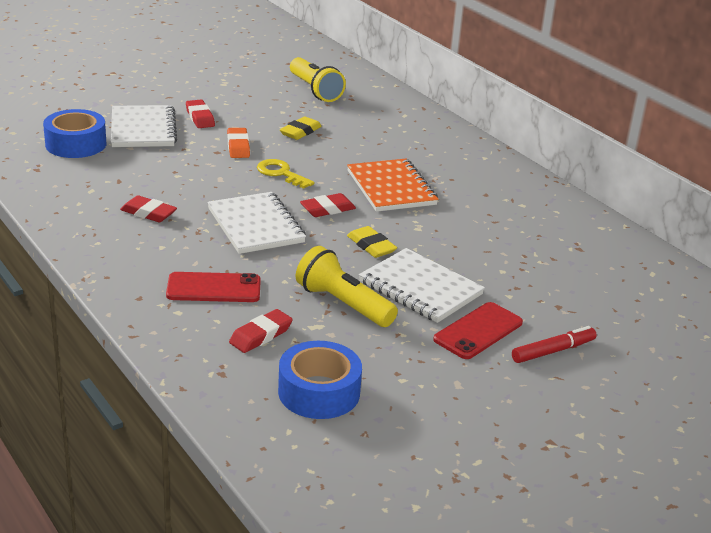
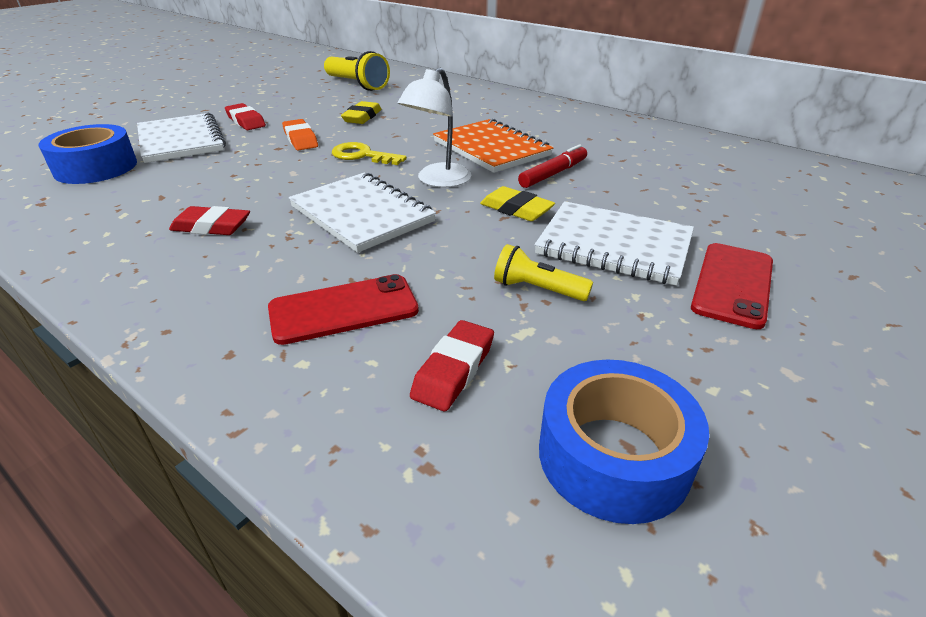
camera: 15 degrees left, 5 degrees up
(327, 209) = (438, 181): red eraser -> white lamp
(343, 304) = (537, 289): yellow flashlight -> yellow flashlight, size x0.59
(553, 351) = (843, 288): red marker -> red marker (553, 174)

